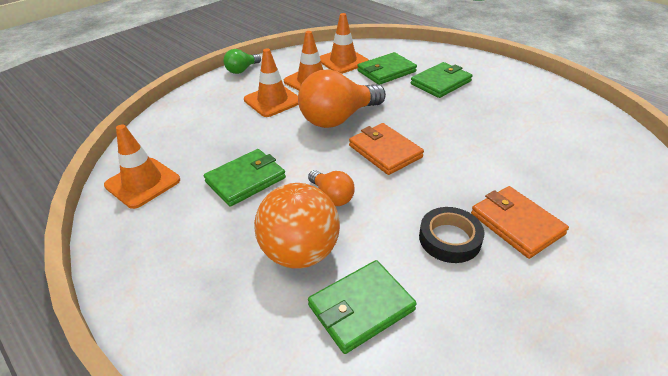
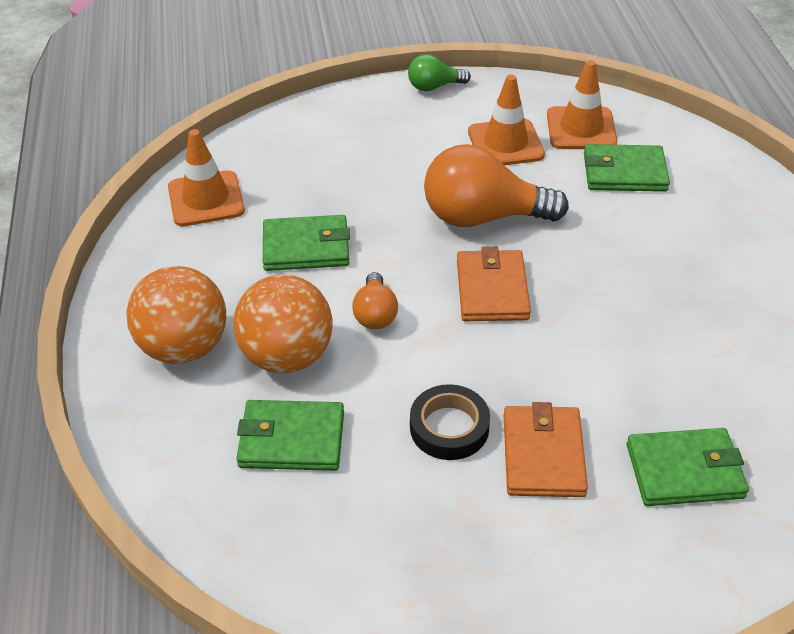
camera: 35 degrees right, 5 degrees up
(214, 289) = (184, 347): none -> orange ball
(272, 101) = (429, 153): orange traffic cone -> none
(441, 83) = (682, 226): green wallet -> green wallet (685, 471)

